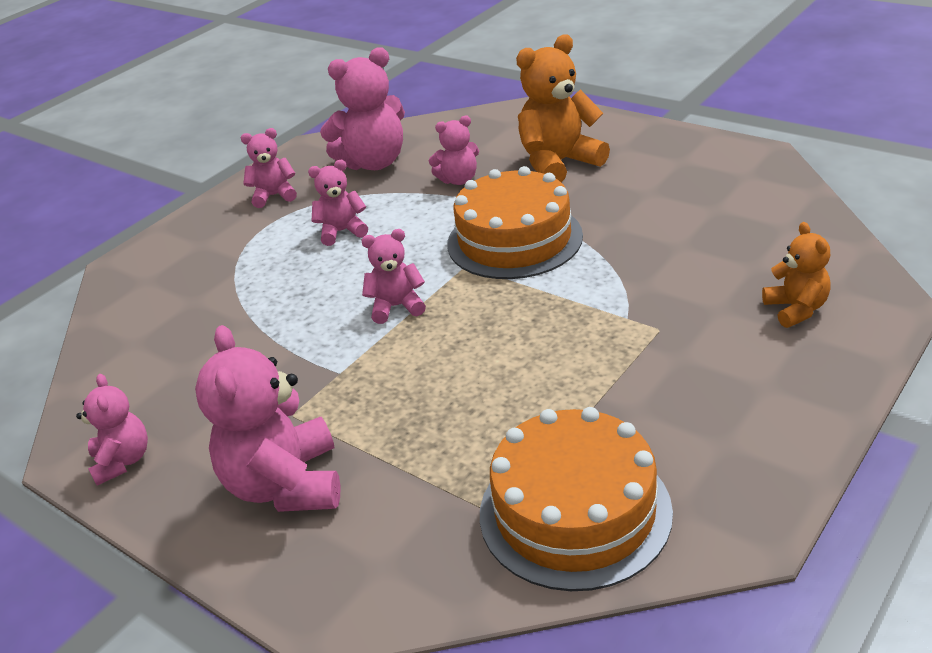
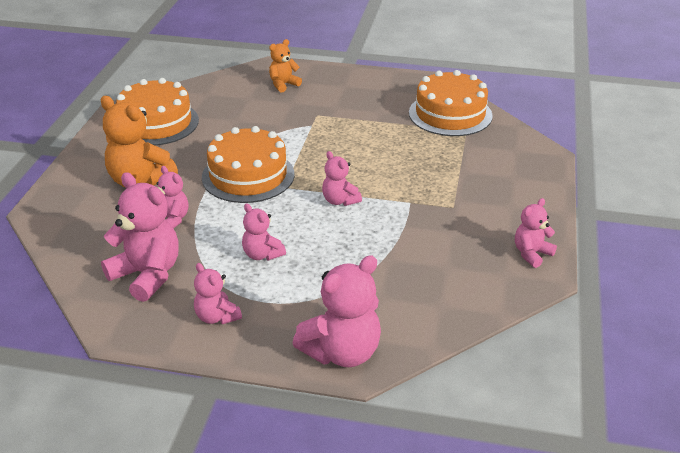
camera: 120 degrees left, 0 degrees up
(285, 485) = (498, 190): pink teddy bear -> pink teddy bear (342, 352)
(705, 179) = (156, 123): none -> orange cake

